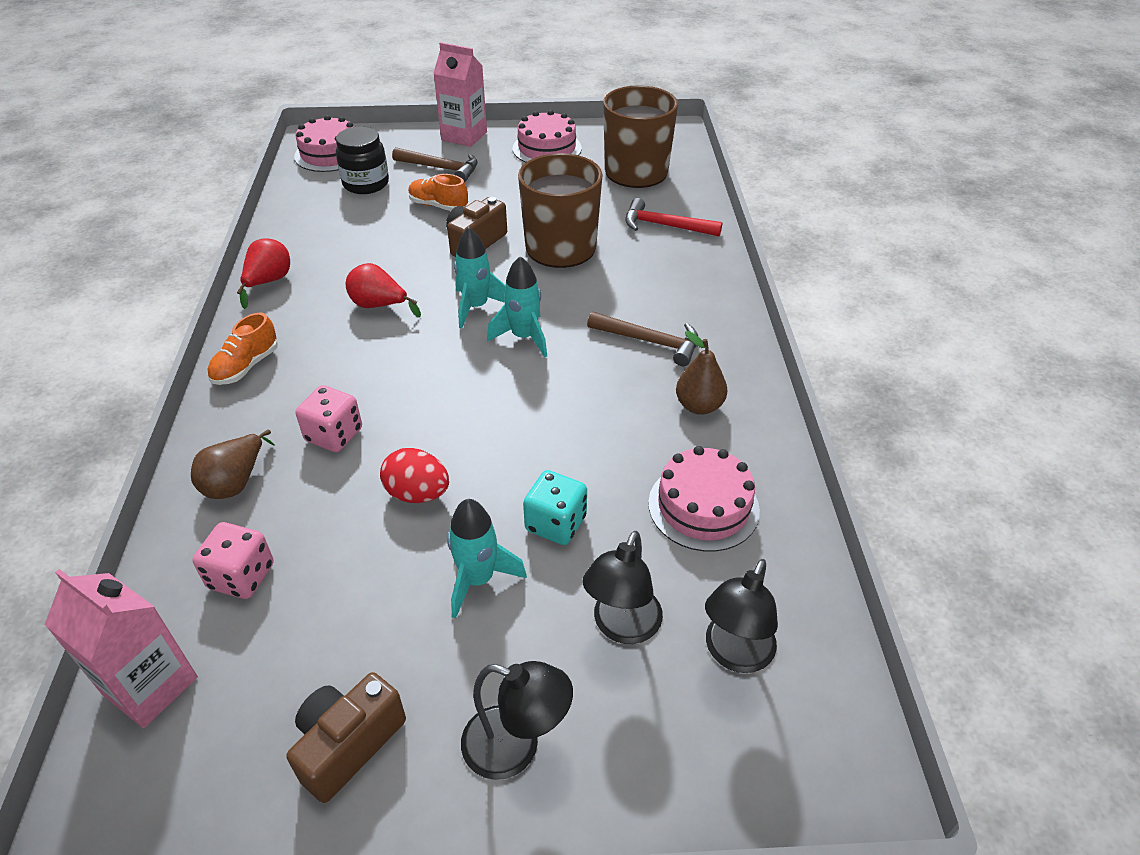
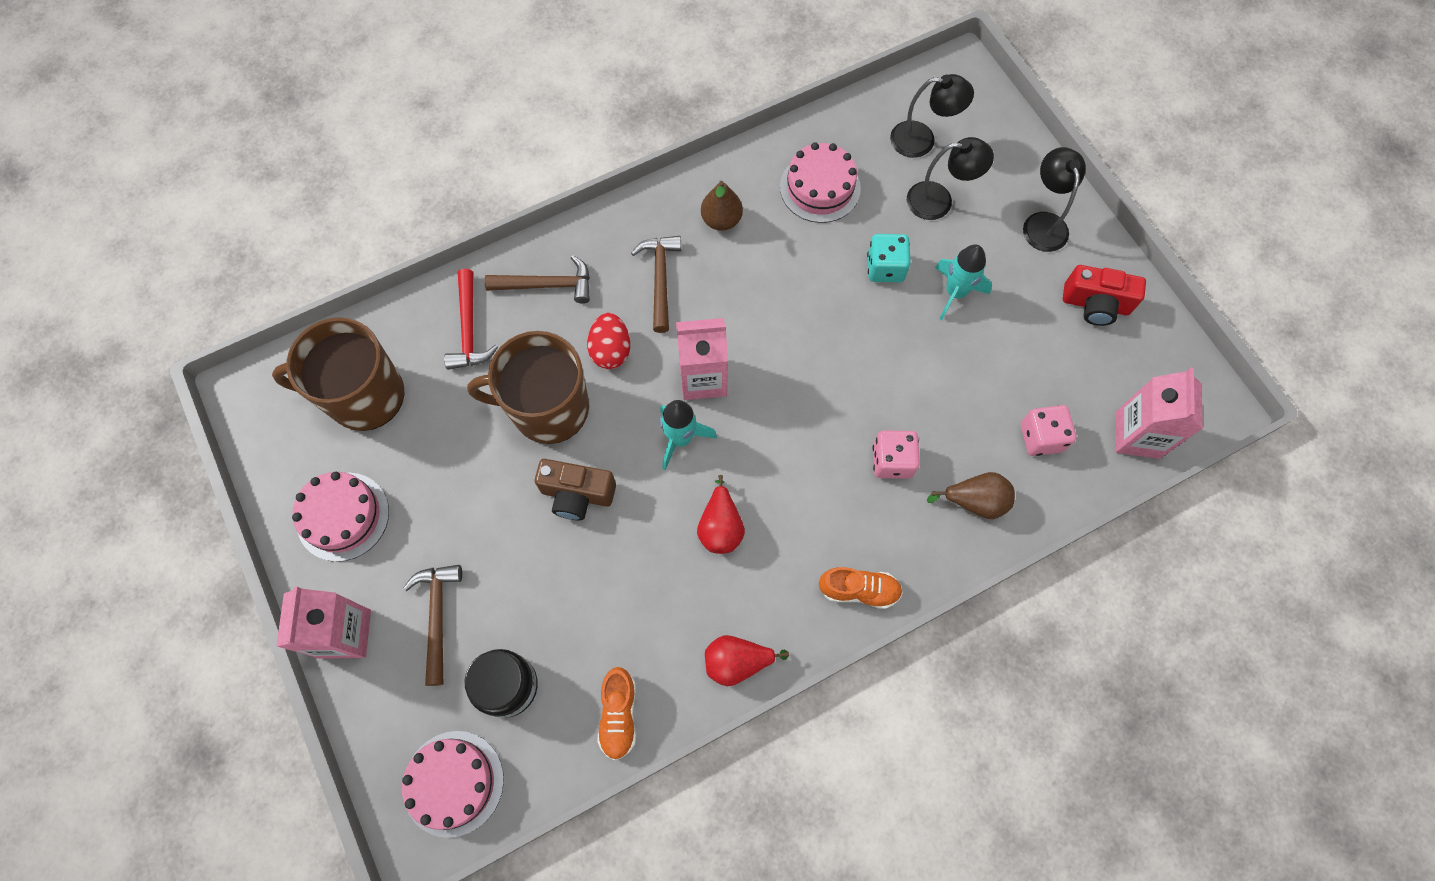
camera: 115 degrees left, 25 degrees up
(348, 744) = (1095, 304): brown camera -> red camera
(417, 494) = (911, 367): red egg -> red egg (611, 350)
(438, 206) = (522, 572): orange shoe -> orange shoe (619, 715)
(524, 337) = (703, 378): turquoise rocket -> pink carton
(685, 274) = (547, 285): none -> brown hammer

